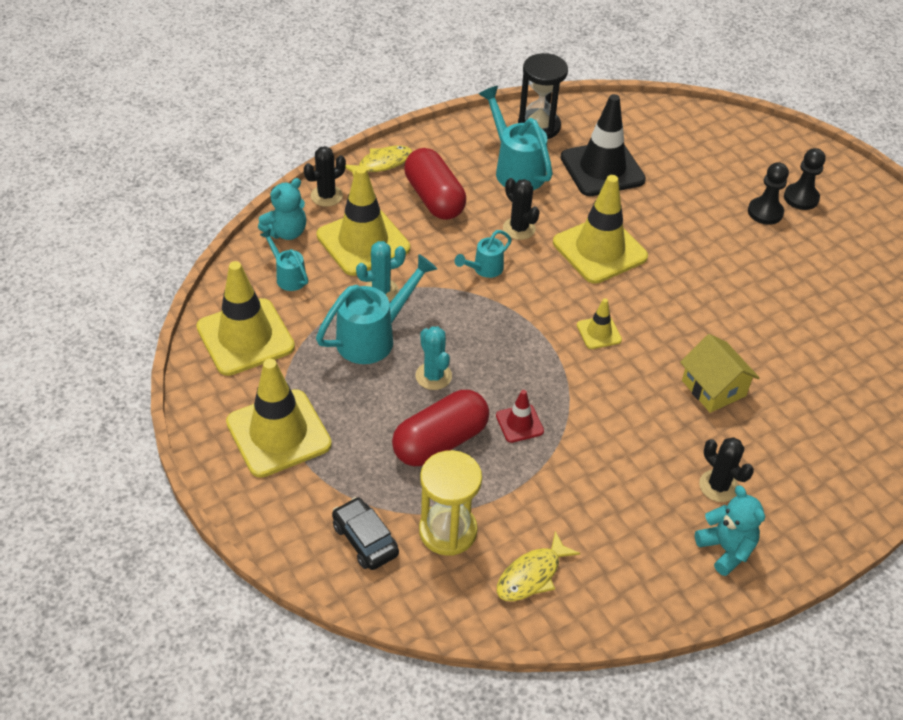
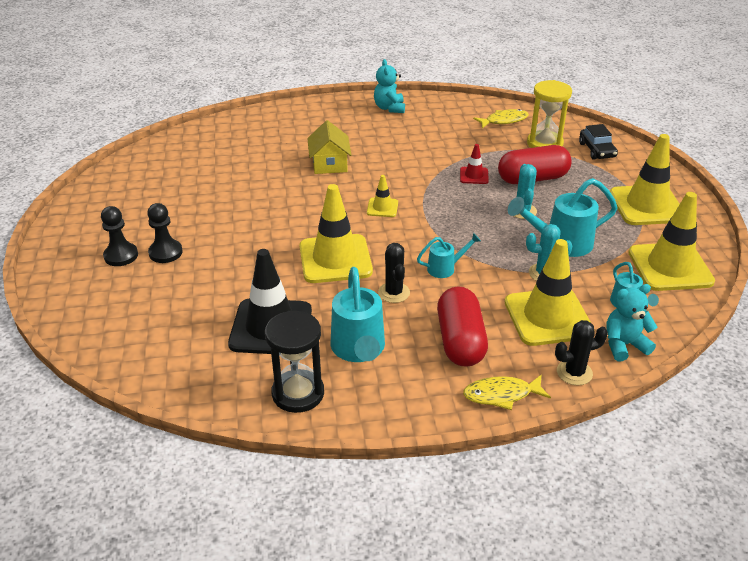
camera: 155 degrees left, 10 degrees down
(718, 486) = (370, 127): black cactus -> none

